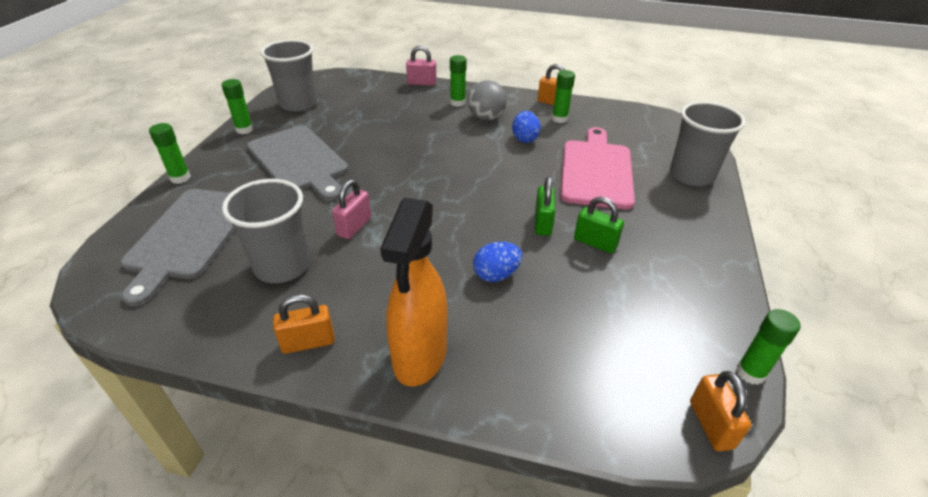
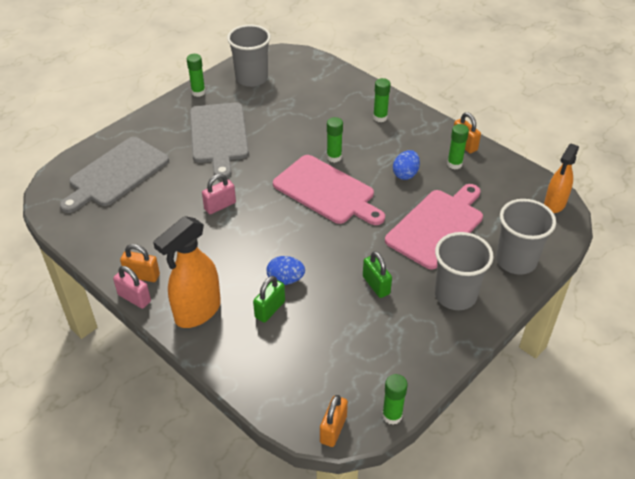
camera: 30 degrees right, 5 degrees up
(180, 178) = (134, 123): green glue stick -> green glue stick (334, 157)
(282, 266) = (157, 218): grey cup -> grey cup (455, 295)
(421, 83) = (366, 86): pink padlock -> pink padlock (134, 298)
(462, 175) = (326, 191): none -> pink cutting board
(486, 118) = (391, 142): grey ball -> none
(542, 223) = (352, 254): green padlock -> green padlock (270, 309)
(671, 124) = (554, 204): none -> orange spray bottle

